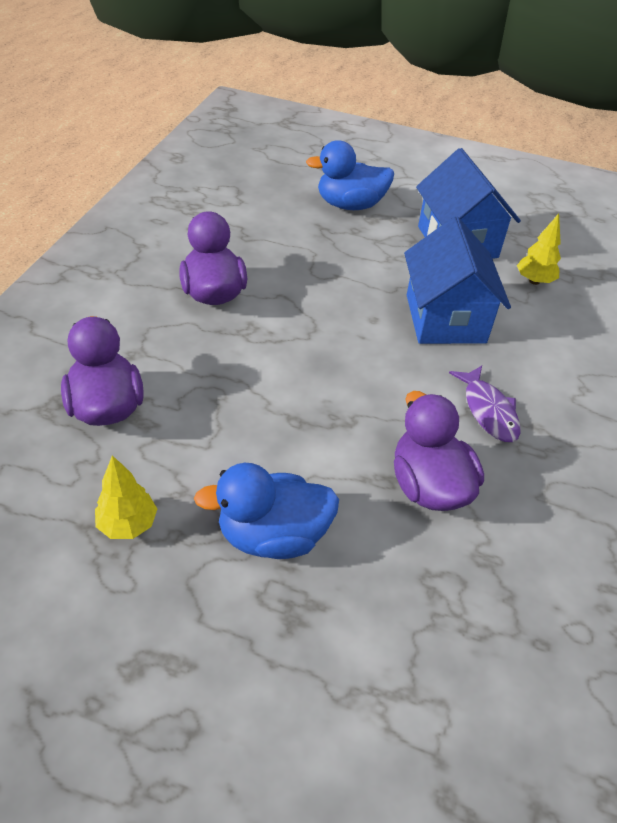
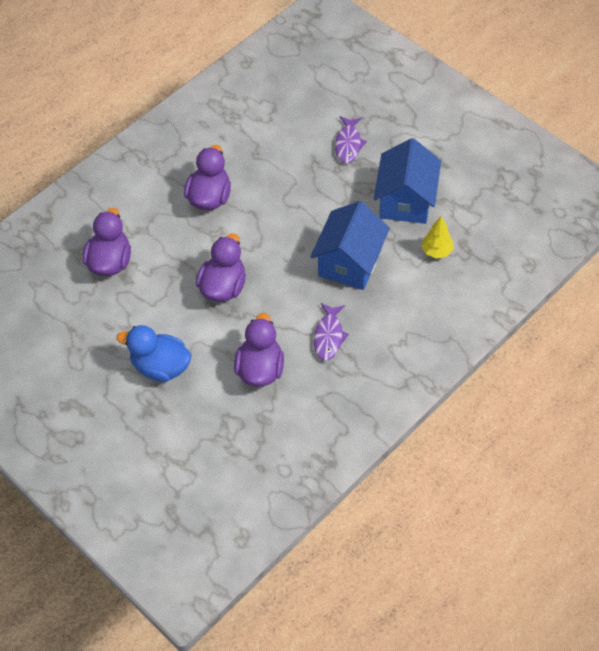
camera: 30 degrees right, 10 degrees up
(128, 525) = (92, 336): yellow tree -> none
(300, 392) = (223, 287): none -> purple duck
(350, 205) = (348, 144): blue duck -> purple fish

